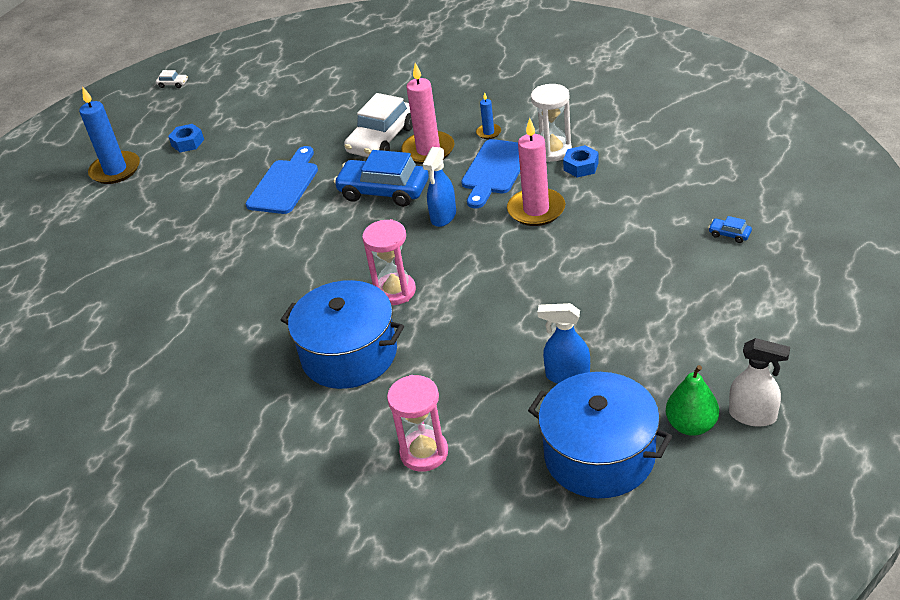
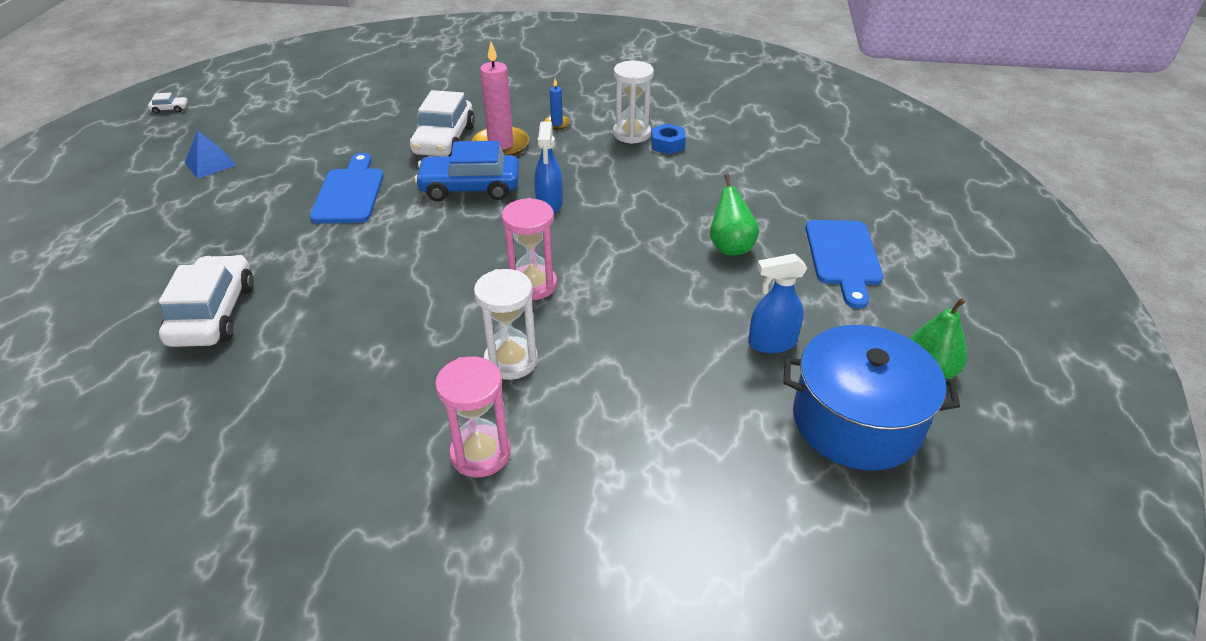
camera: 25 degrees left, 0 degrees up
(115, 170) = (122, 201): blue candle -> none
(151, 279) = (213, 314): none -> white car
(188, 143) = (210, 164): blue nut -> blue pyramid
(349, 354) = (511, 361): blue pot -> white hourglass
(424, 452) = (659, 458): pink hourglass -> pink hourglass (480, 453)
(495, 170) = (582, 156): blue cutting board -> blue cutting board (843, 257)
(536, 210) = (645, 187): pink candle -> none
(581, 281) = (730, 247): none -> green pear
(729, 234) = (845, 187): blue car -> none
(753, 415) = (980, 350): white spray bottle -> none

